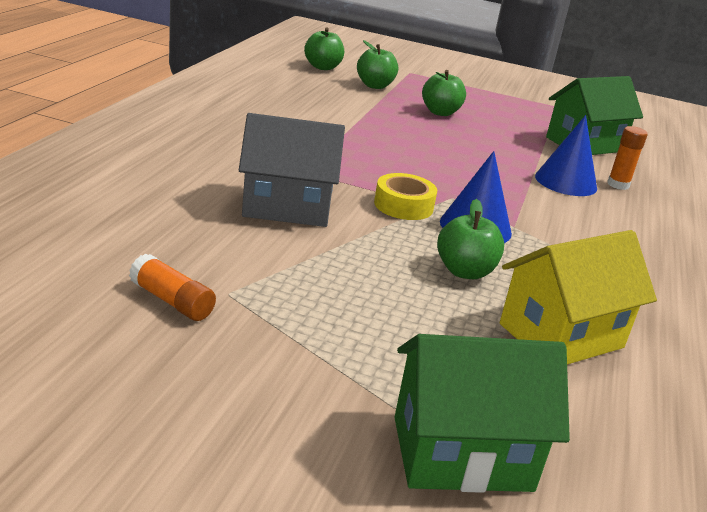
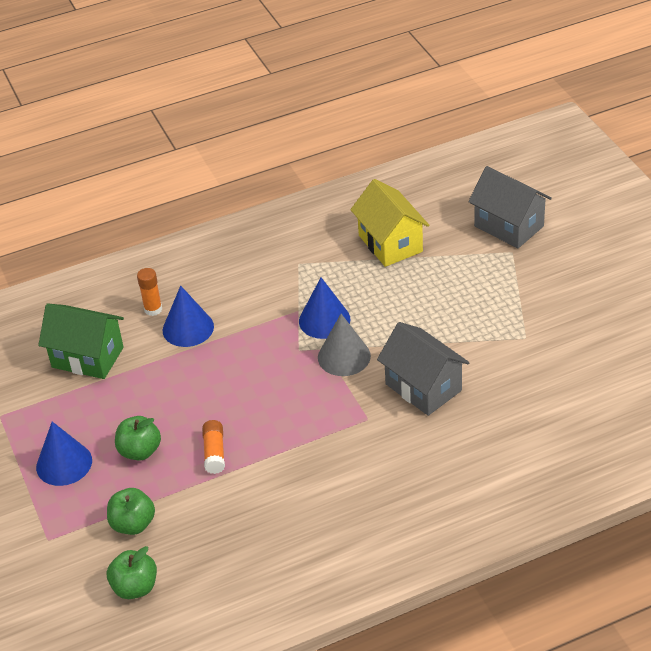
camera: 125 degrees left, 15 degrees up
(172, 301) = (558, 345): orange glue stick -> orange glue stick (214, 453)
(403, 205) = (344, 356): yellow tape -> grey cone
(462, 453) = (509, 226): green house -> grey house
(464, 271) = (381, 295): green apple -> none
(471, 97) = (64, 463): none -> blue cone
(561, 336) = (390, 243): yellow house -> yellow house turned 45 degrees clockwise

